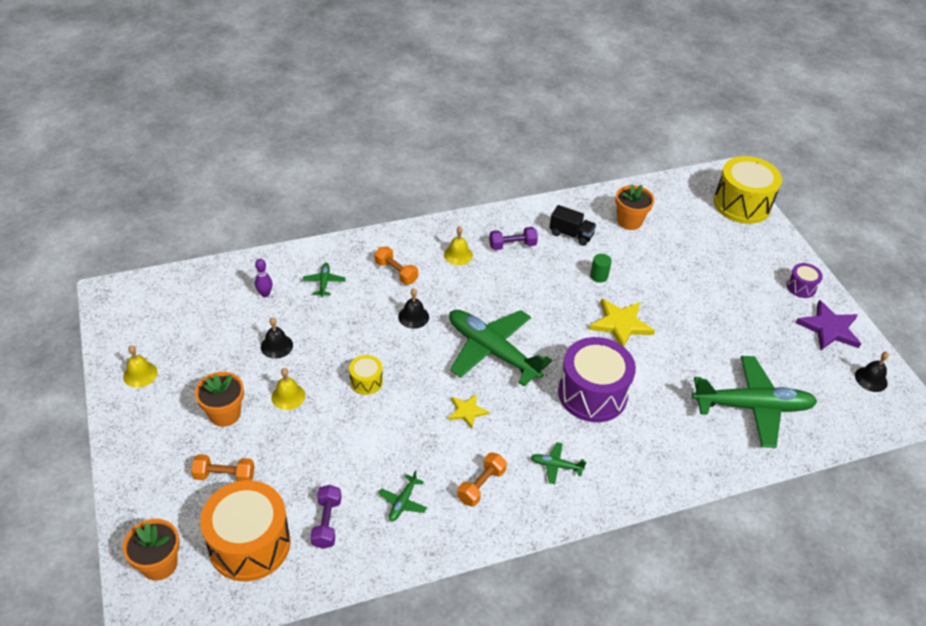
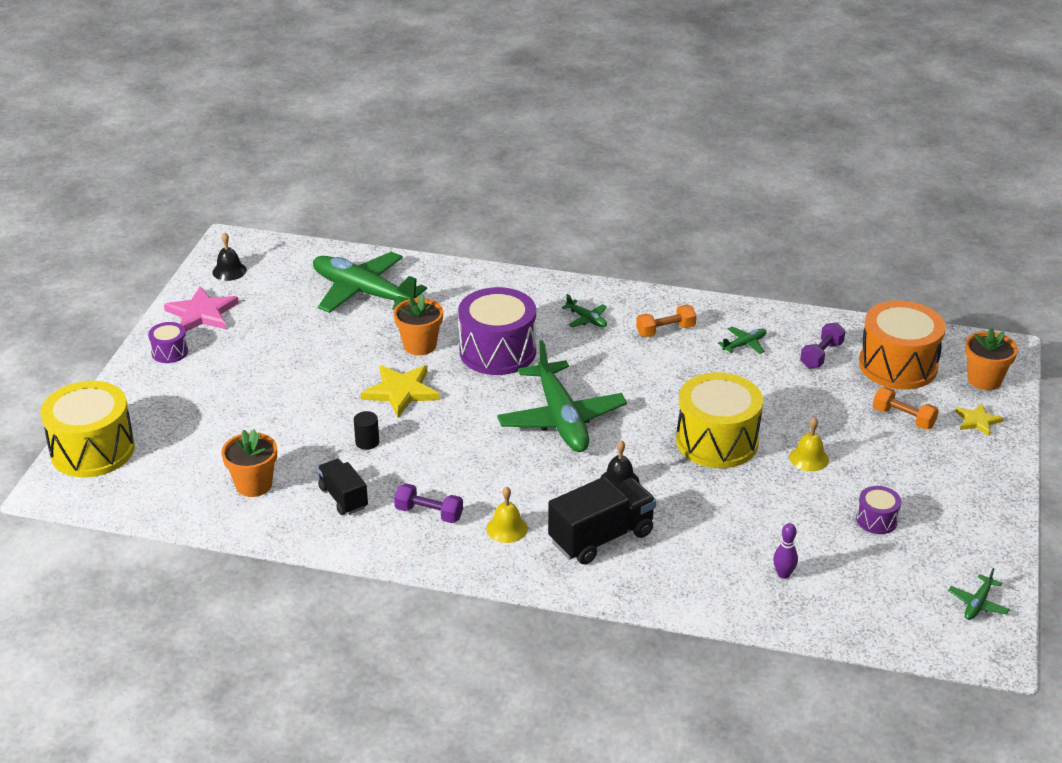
camera: 145 degrees left, 10 degrees down
(140, 374) = (970, 539): yellow bell -> none
(215, 362) = (876, 520): none -> purple drum
(225, 414) = (884, 467): orange flower pot -> orange flower pot (420, 345)
(276, 346) = (797, 510): black bell -> none
(324, 282) = (700, 559): green plane -> green plane (978, 603)
(366, 381) = (717, 441): yellow drum -> yellow drum, size x2.12
(396, 272) = (601, 537): orange dumbbell -> black truck
(467, 411) = (632, 382): yellow star -> yellow star (977, 421)
(599, 276) = (367, 442): green cylinder -> black cylinder
(829, 328) = (202, 313): purple star -> pink star

